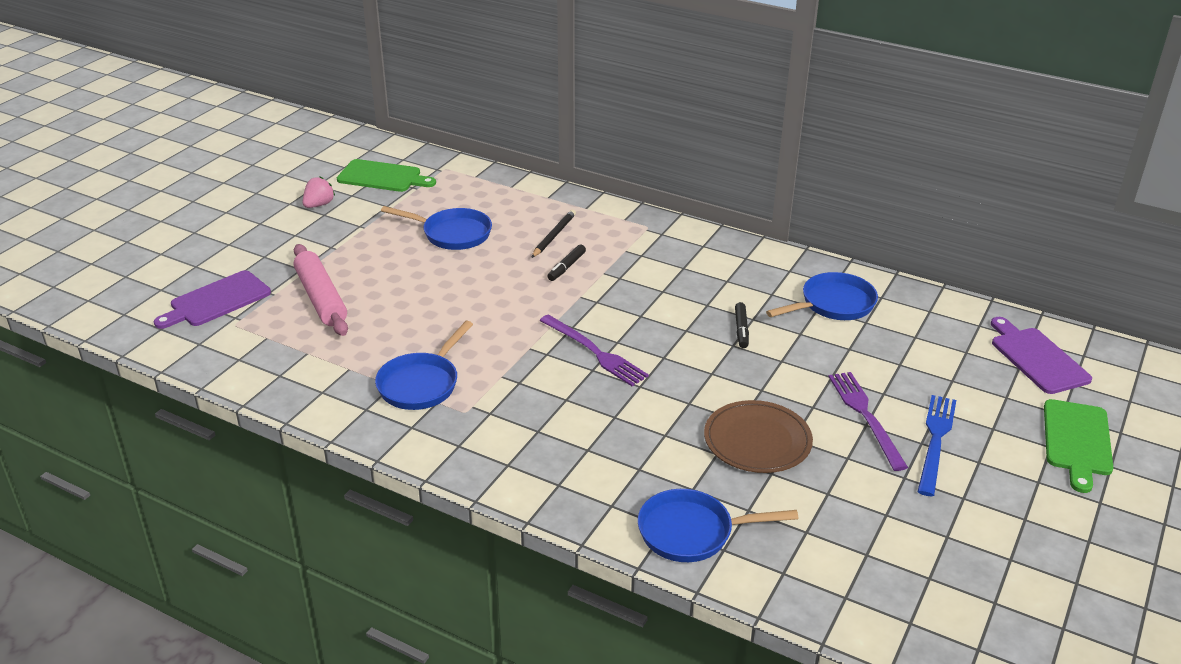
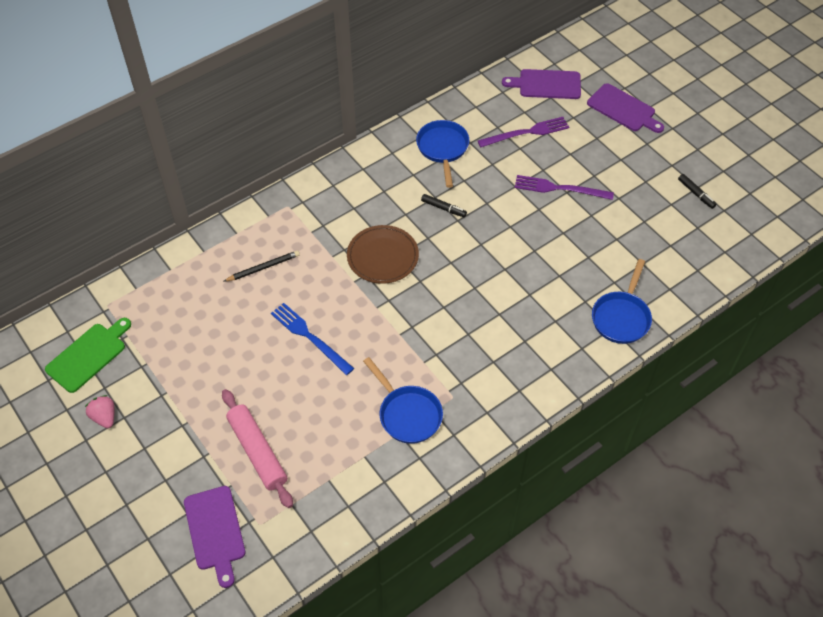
camera: 65 degrees left, 20 degrees up
(321, 298) = (257, 452): pink rolling pin -> pink rolling pin turned 60 degrees clockwise
(452, 234) = (217, 333): blue pan -> none
(554, 236) = (263, 268): black pencil -> black pencil turned 105 degrees clockwise
(566, 267) = (311, 275): black marker -> black marker (696, 194)
(595, 352) = (425, 298): purple fork -> purple fork (526, 132)
(757, 440) = (557, 250): brown plate -> brown plate (382, 256)
(935, 441) = (595, 168): blue fork -> blue fork (309, 337)
(1077, 441) = (623, 109): green cutting board -> purple cutting board

